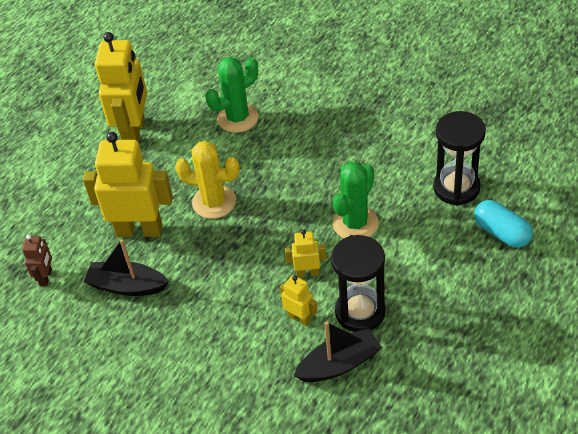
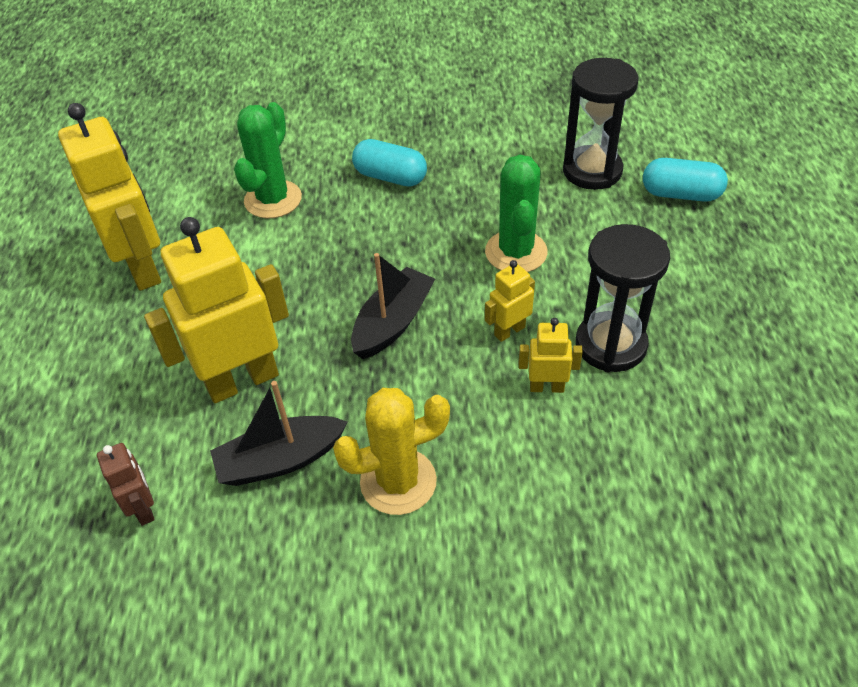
camera: 35 degrees left, 0 degrees up
(214, 202) = (319, 303): yellow cactus -> yellow cactus (398, 481)
(320, 133) = (390, 177): none -> turquoise capsule
(339, 364) = (643, 417): black boat -> black boat (393, 323)

